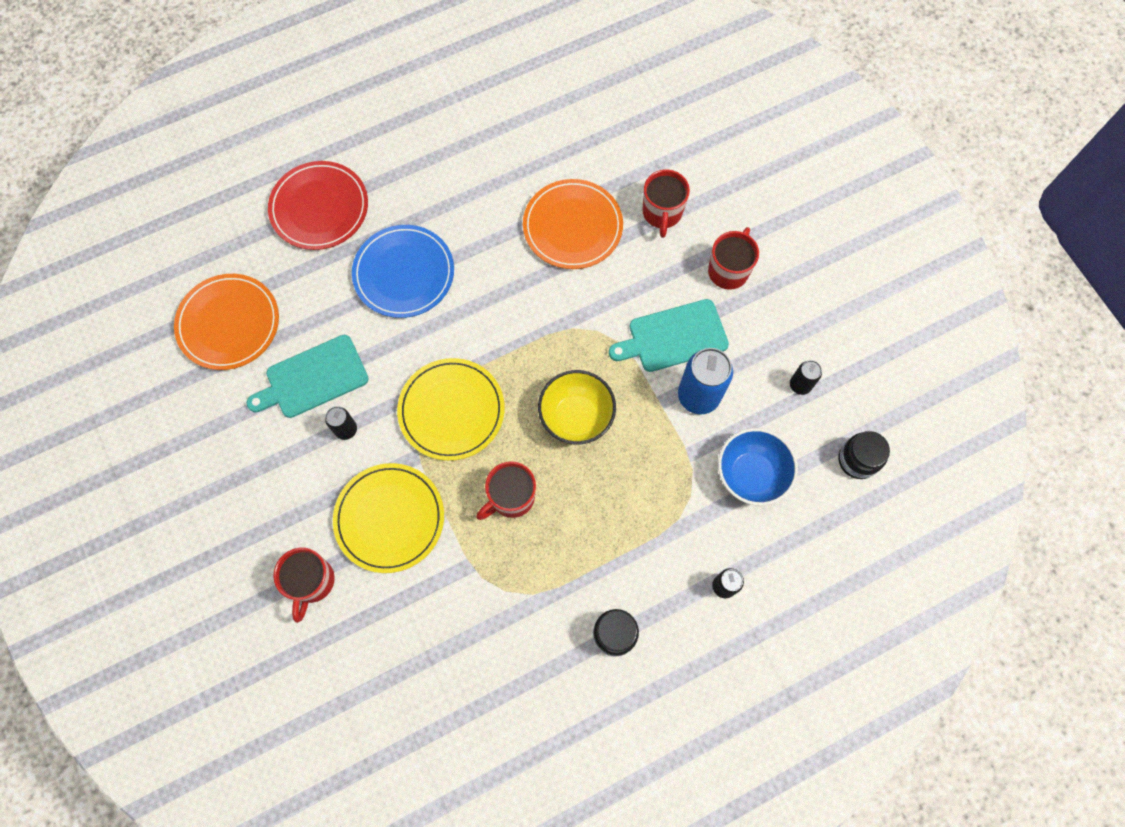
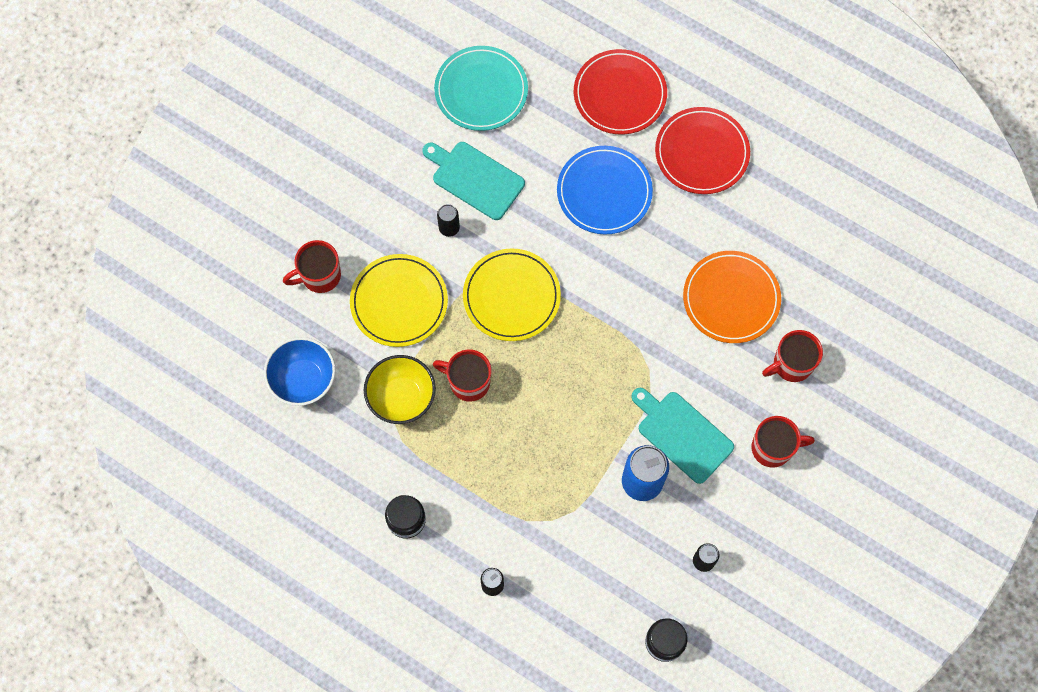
camera: 60 degrees right, 0 degrees up
(229, 323) = (481, 90): orange plate -> turquoise plate
(422, 173) = (702, 153): none -> red plate
(576, 417) = (564, 394): yellow bowl -> yellow bowl (401, 397)
(751, 474) = (599, 559): blue bowl -> blue bowl (303, 380)

